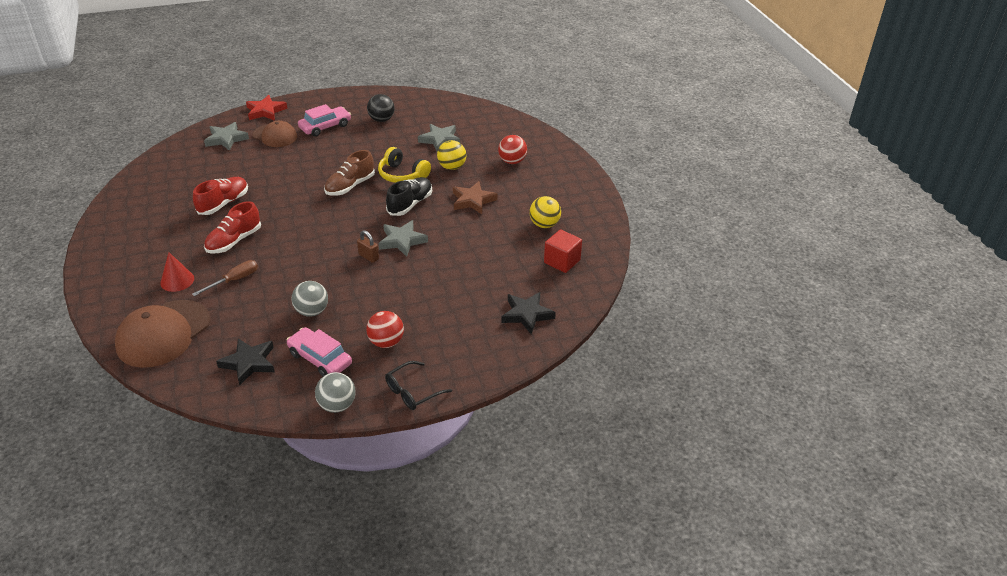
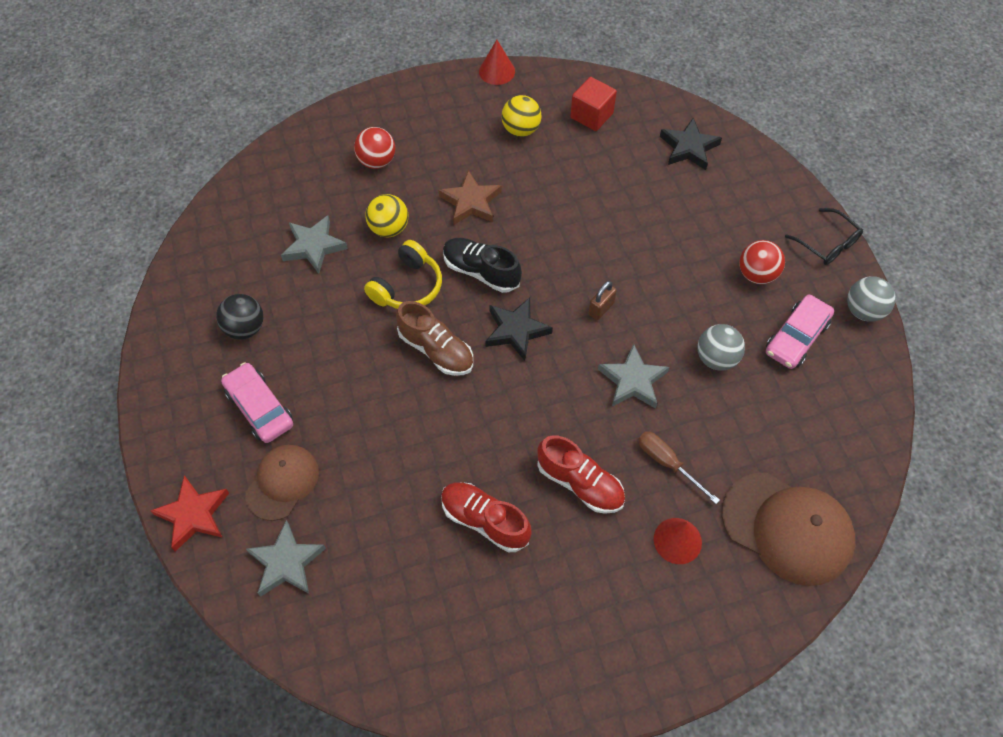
camera: 90 degrees left, 20 degrees up
(249, 363) = (818, 412): black star -> black star (516, 330)
(402, 241) = (564, 274): grey star -> grey star (632, 381)
(607, 214) = (497, 71): none -> red cone

